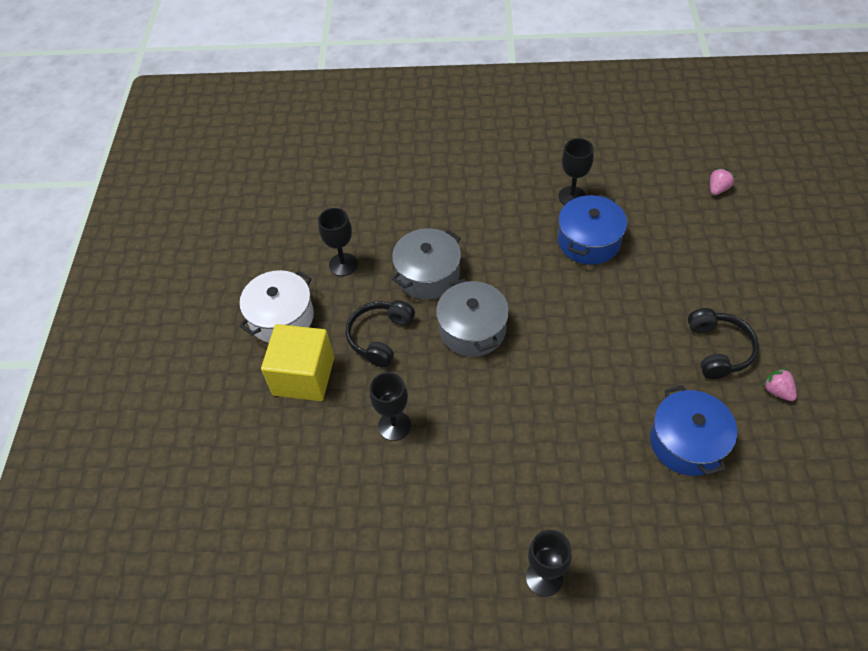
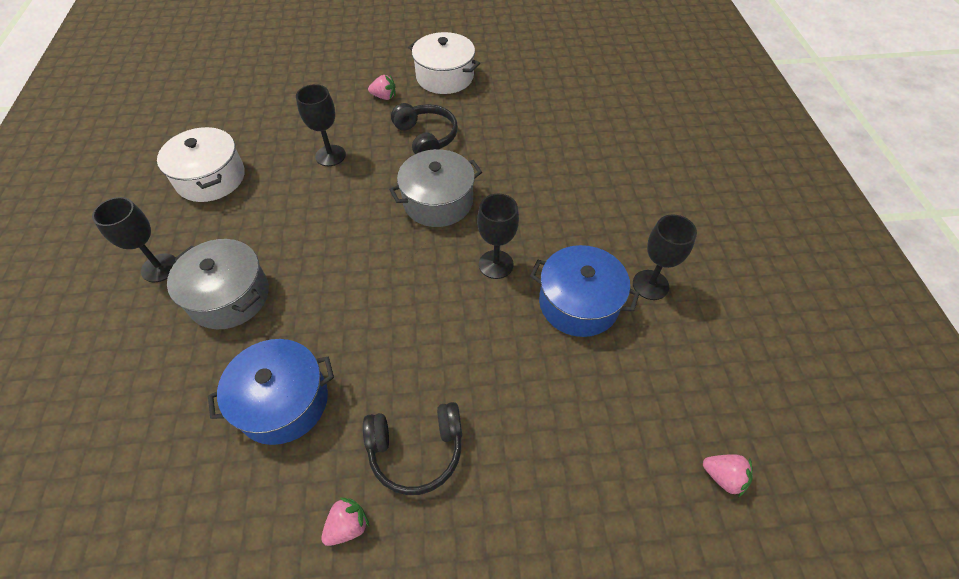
camera: 80 degrees right, 0 degrees up
(303, 376) = (384, 97): yellow cube -> pink strawberry
(343, 264) = (509, 105): black goblet -> black goblet (496, 264)
(380, 337) = (426, 138): black headphones -> black headphones turned 45 degrees clockwise
(414, 548) = (211, 178): none -> white pot
(428, 274) = (505, 163): grey pot -> grey pot (229, 296)

